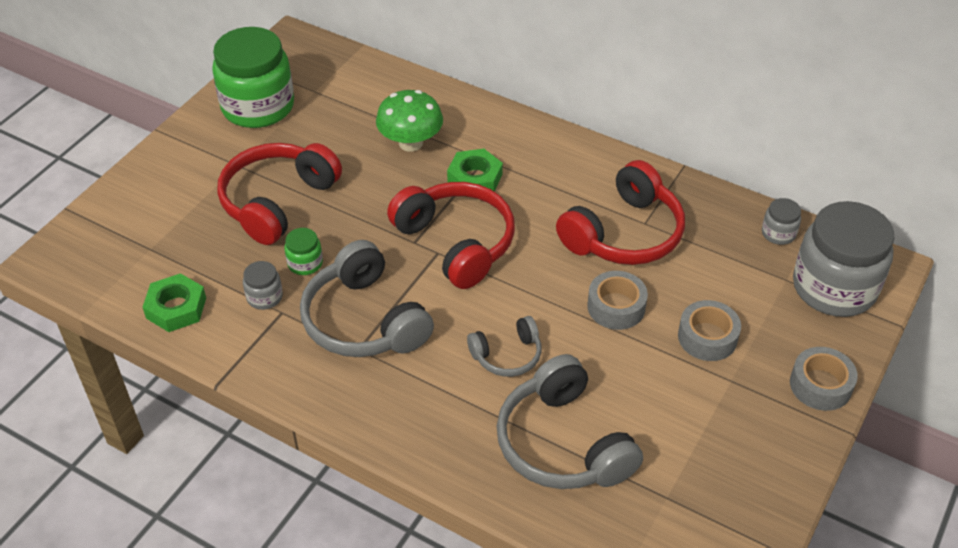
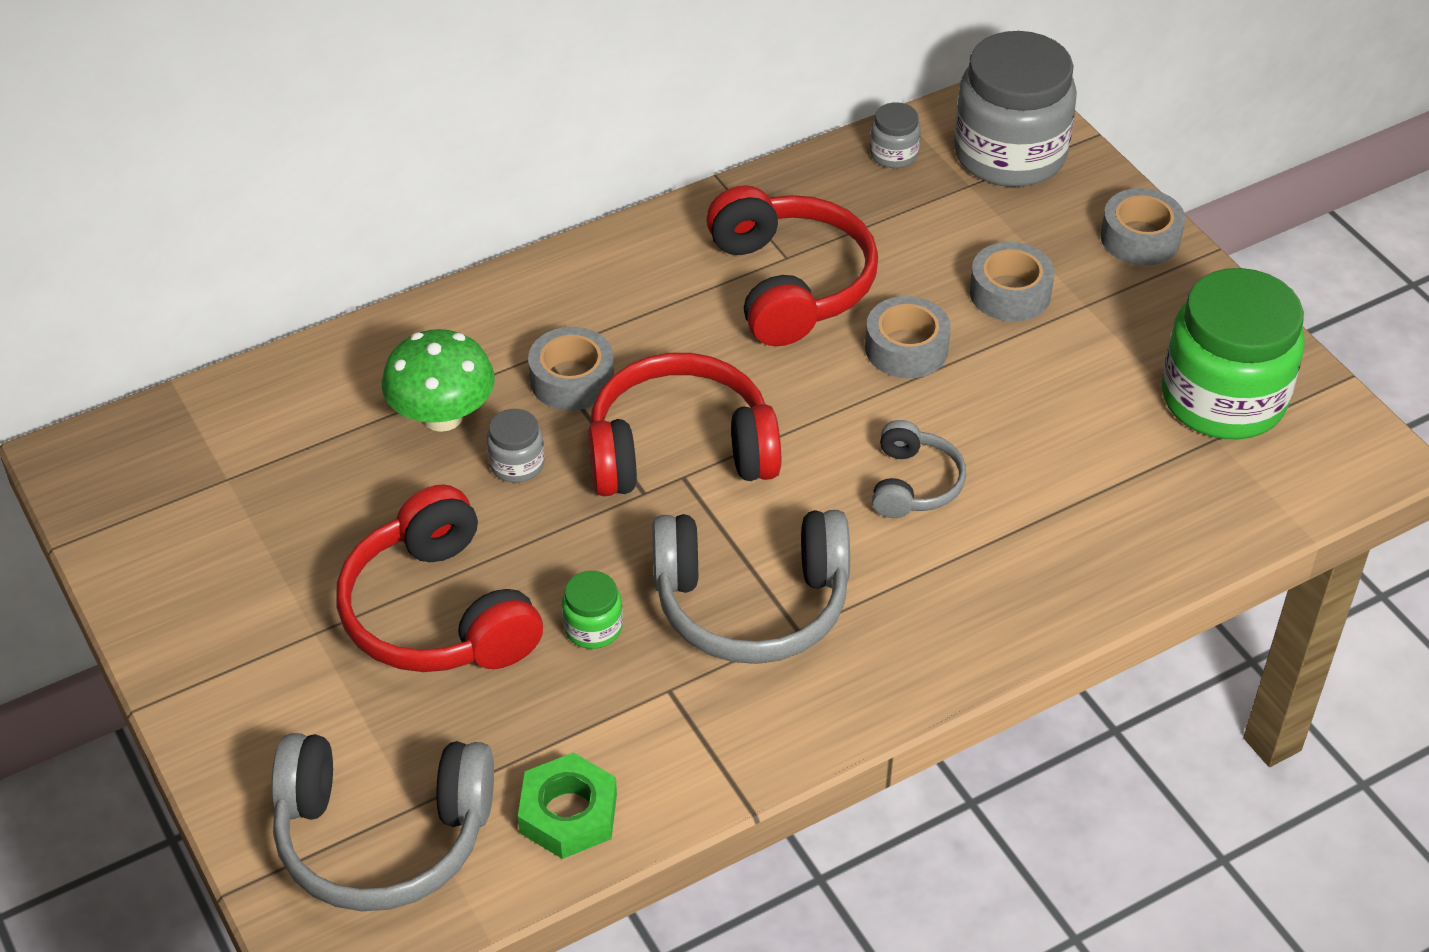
camera: 60 degrees left, 0 degrees up
(258, 107) = (200, 559): green jar -> green jar (1223, 399)
(264, 297) = (625, 699): grey jar -> grey jar (517, 464)
(474, 178) = (572, 379): green nut -> grey tape
(563, 443) = (1085, 492): grey headphones -> grey headphones (382, 836)

